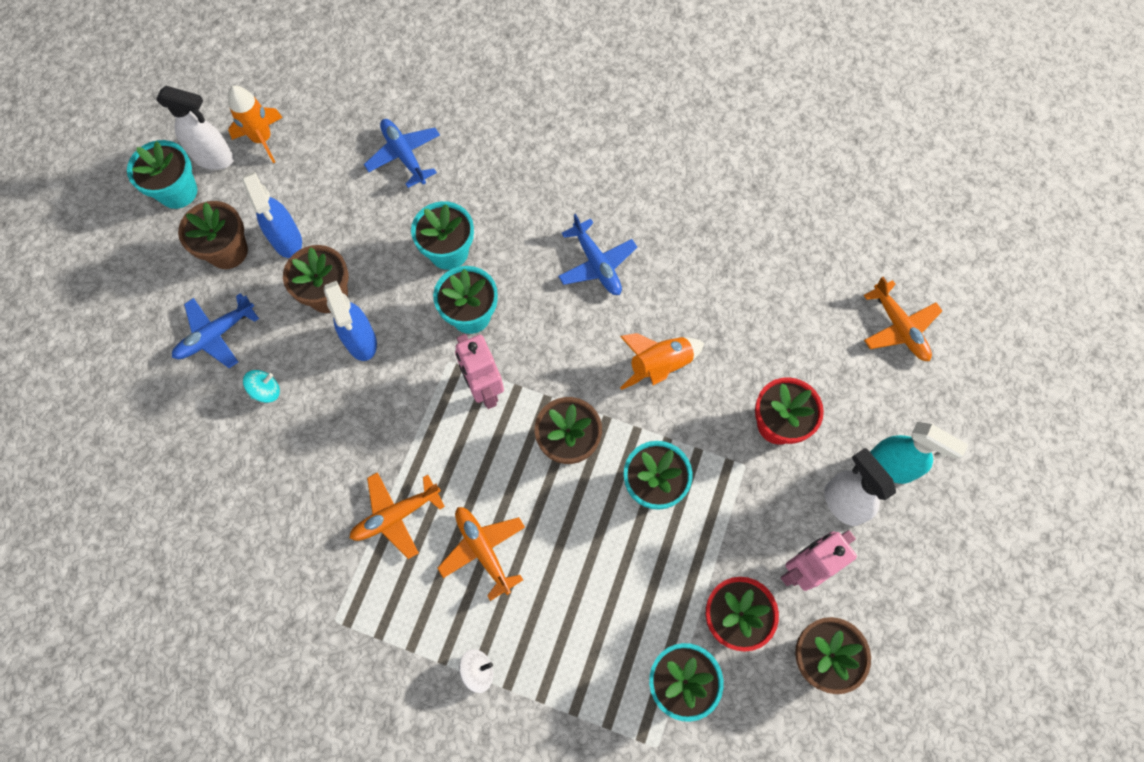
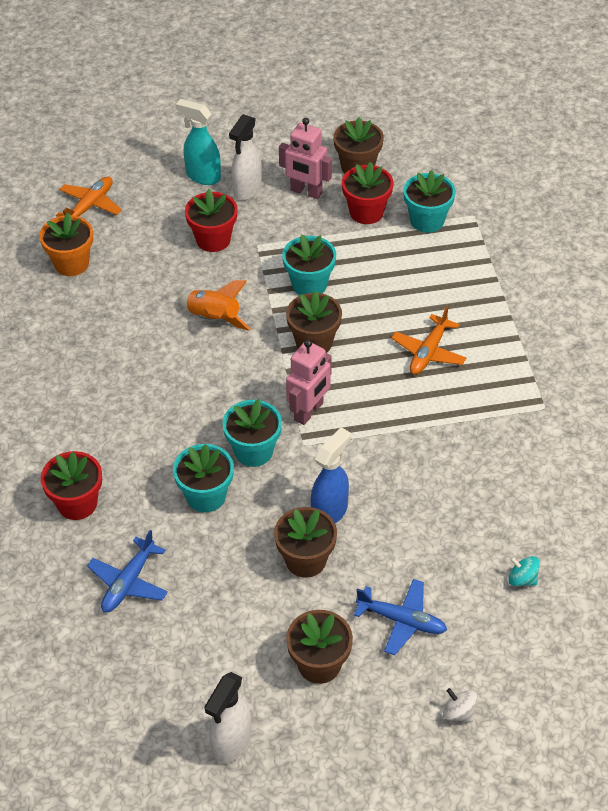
camera: 120 degrees left, 20 degrees down
(178, 191) = (288, 751): turquoise flower pot -> none
(214, 158) = (231, 743): white spray bottle -> white spray bottle turned 135 degrees counterclockwise
(262, 139) = (183, 714): orange rocket -> none
(266, 391) = (420, 552): turquoise spinning top -> turquoise spinning top (522, 579)
(287, 240) = (276, 623): blue spray bottle -> none
(395, 516) = (446, 413): orange plane -> none
(478, 671) = (506, 317): white spinning top -> white spinning top (459, 712)
(509, 153) = (77, 503): none -> red flower pot
(597, 264) = (151, 392): blue plane -> none
(816, 272) = (71, 263): none -> orange flower pot
(891, 466) = (203, 176): turquoise spray bottle -> turquoise spray bottle turned 60 degrees counterclockwise

